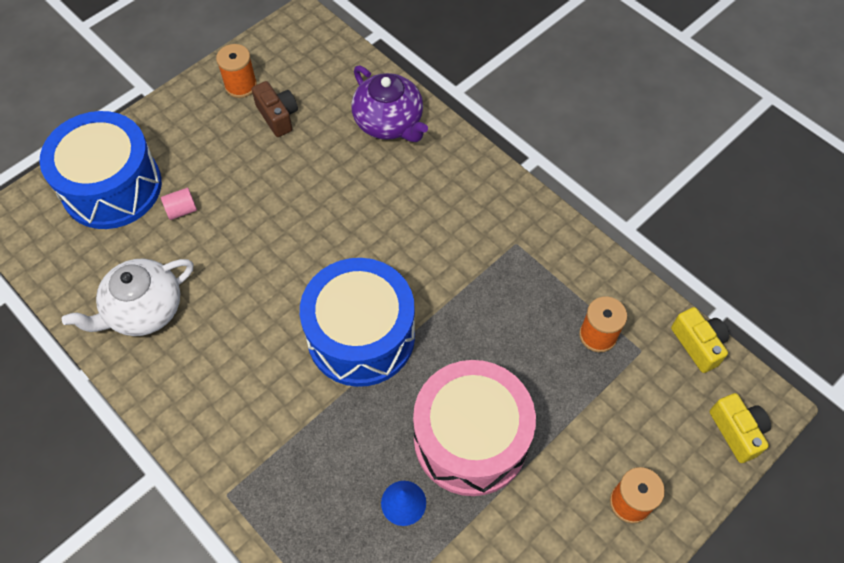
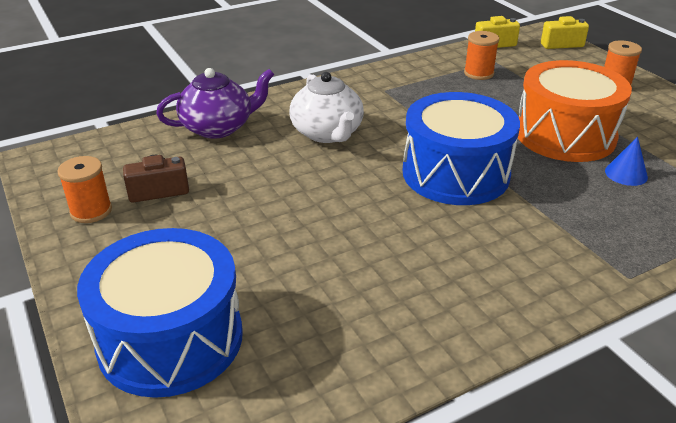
camera: 75 degrees left, 25 degrees down
(144, 310) = (382, 323): white teapot -> white teapot (327, 133)
(182, 210) = (246, 276): pink cylinder -> none
(470, 439) = (565, 135): pink drum -> orange drum

